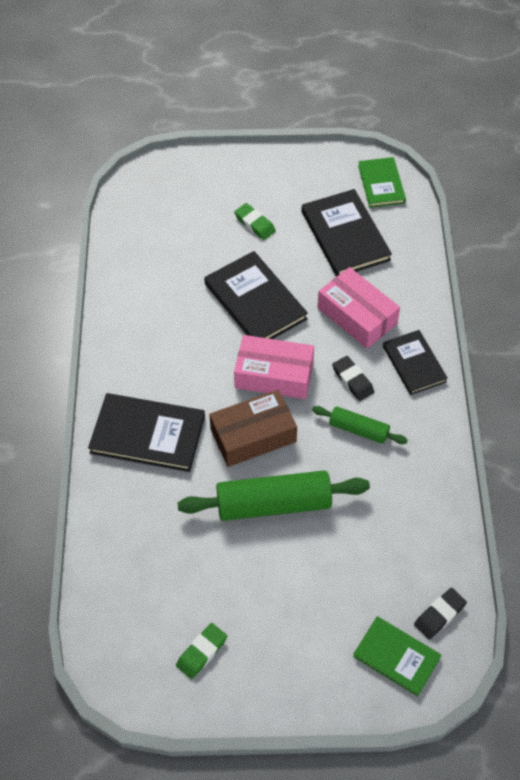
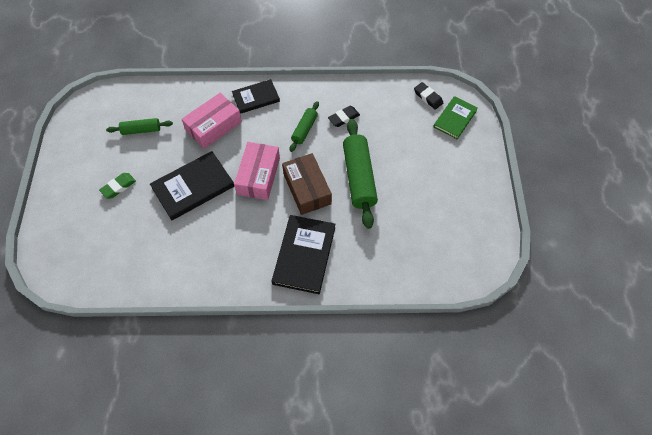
camera: 90 degrees left, 5 degrees up
(201, 652) = (463, 217): green eraser -> none
(345, 236) = (141, 130): black book -> green rolling pin
(352, 380) = (266, 131): black eraser -> black eraser (343, 118)
(381, 184) = (97, 106): green book -> none

